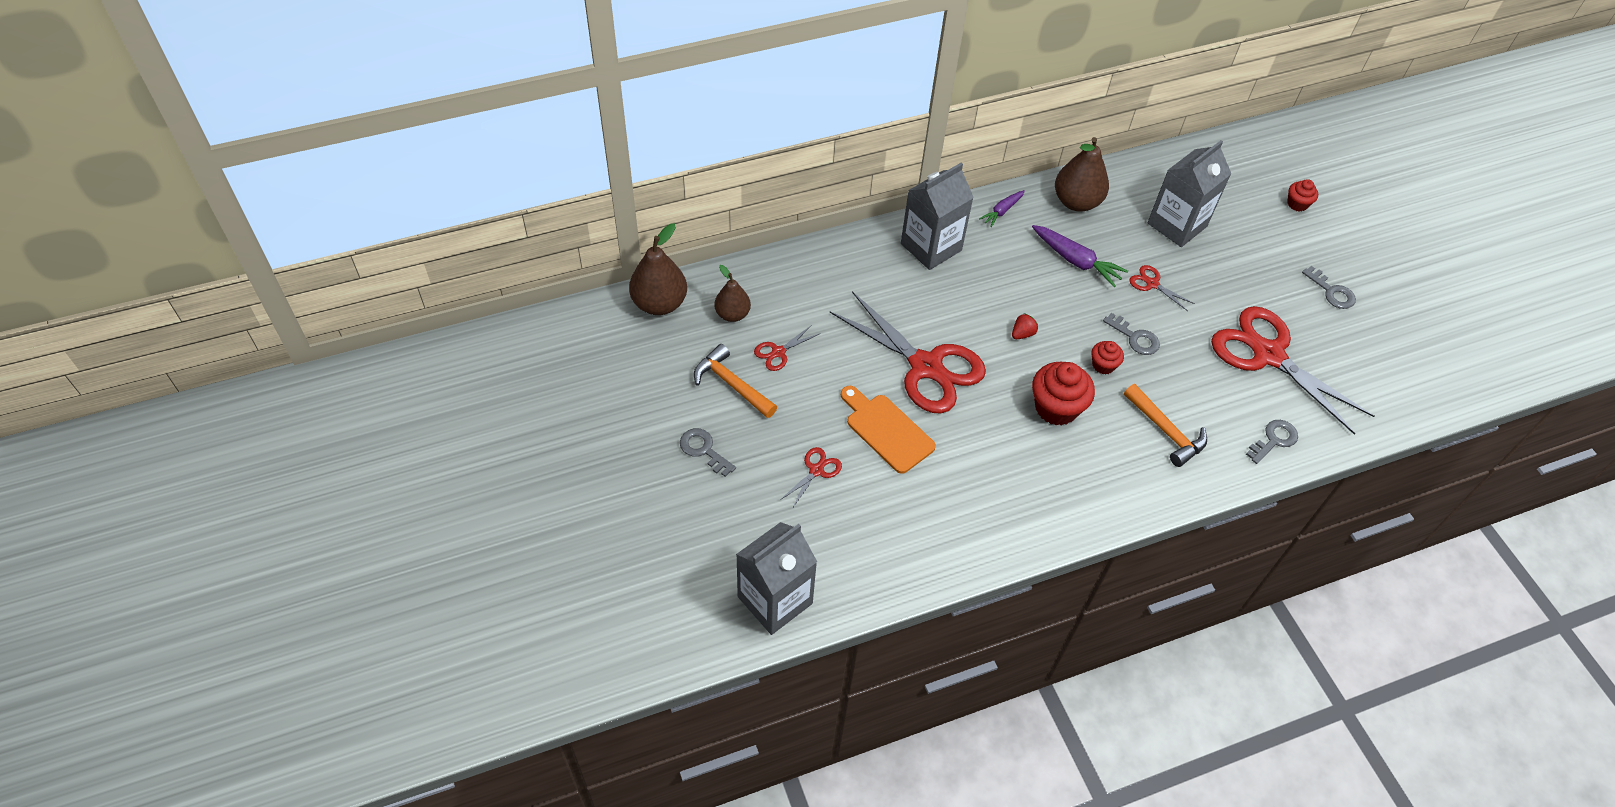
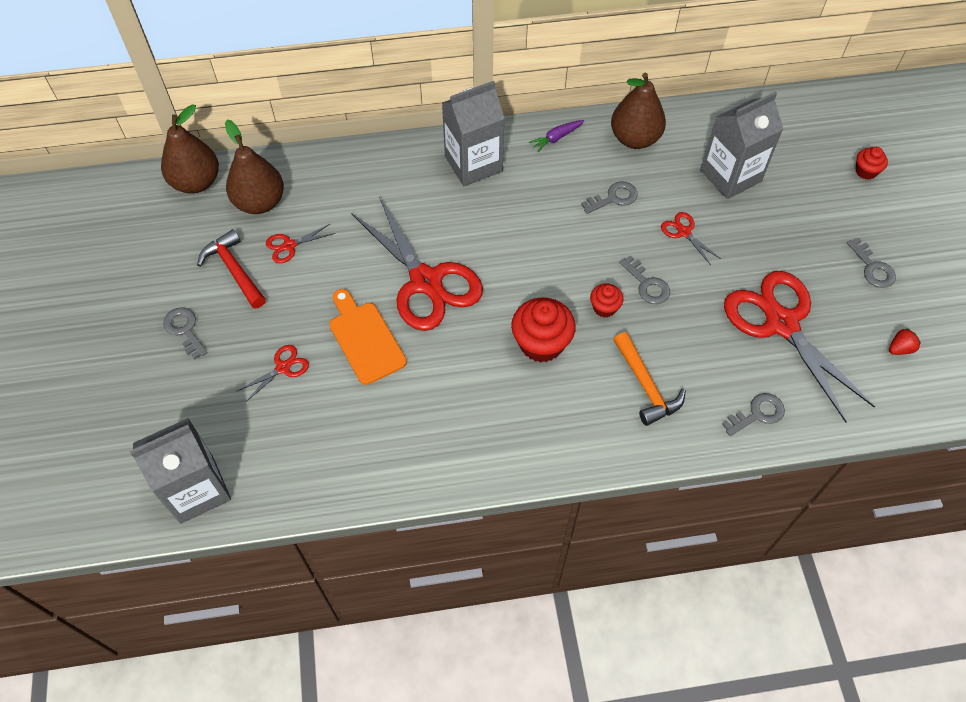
camera: 15 degrees right, 5 degrees up
(731, 384) = (234, 270): orange hammer -> red hammer
(732, 314) = (260, 202): brown pear -> brown pear, size x1.59
(1022, 334) = (533, 263): red strawberry -> red strawberry (900, 348)
(1076, 261) = (613, 198): purple carrot -> grey key

